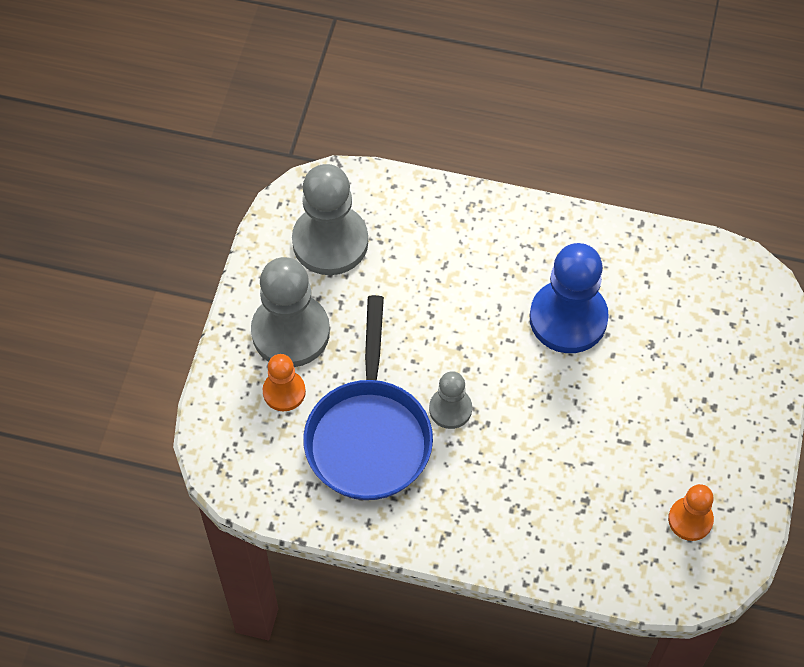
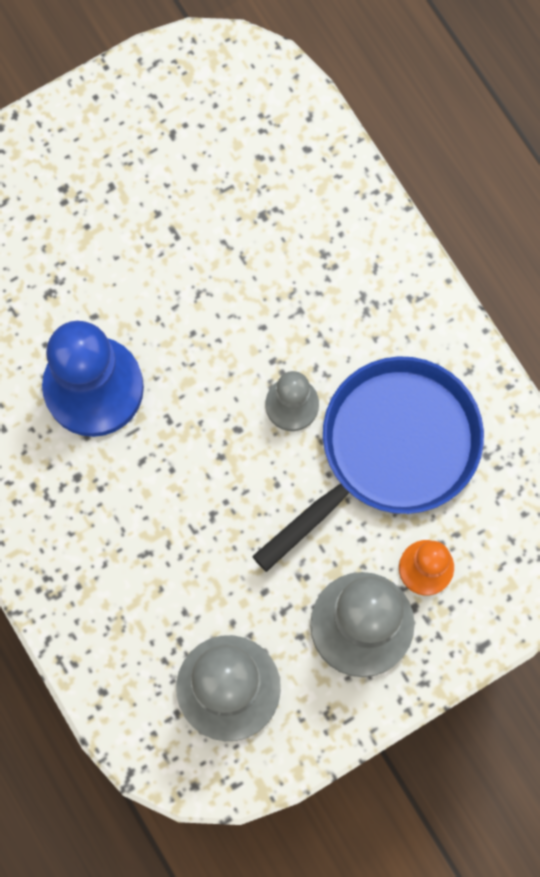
camera: 135 degrees left, 15 degrees up
(690, 519) = (196, 118): orange pawn -> none

